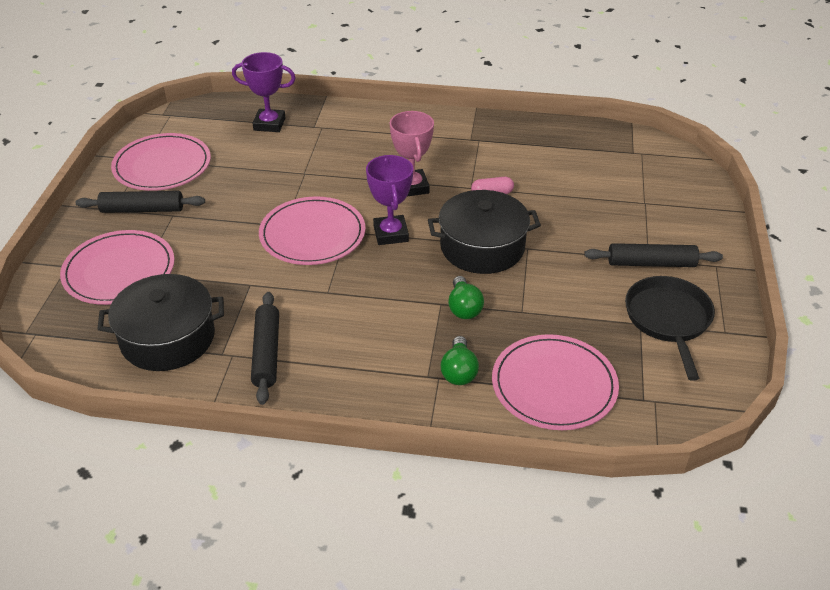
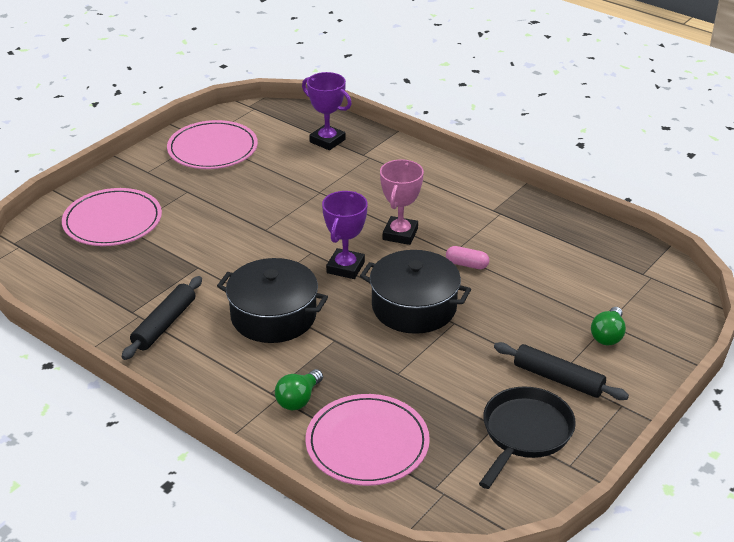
camera: 30 degrees right, 5 degrees down
(142, 209) = (168, 179): black rolling pin -> none
(168, 338) = (104, 285): black pot -> black pot (273, 316)
(312, 234) = (281, 245): pink plate -> none
(464, 308) = (350, 351): green light bulb -> green light bulb (608, 335)

